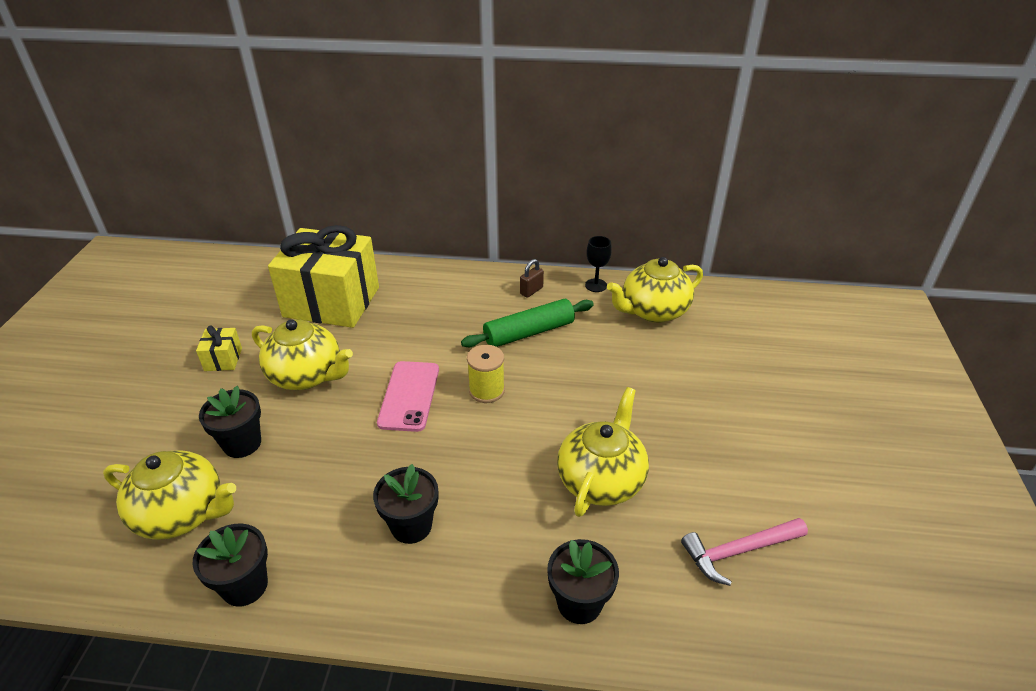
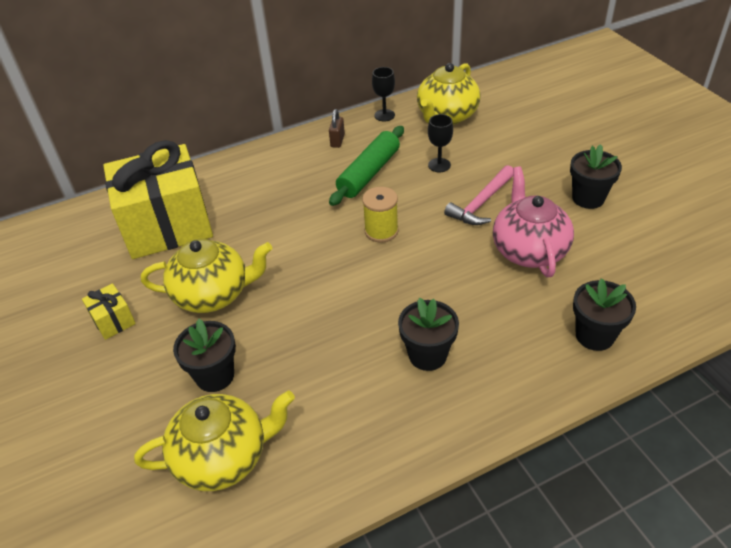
camera: 30 degrees left, 5 degrees up
(245, 586) = (343, 473): black flower pot -> black flower pot (588, 198)
(409, 396) = (322, 265): pink phone -> none
(599, 355) = (439, 165): none -> black goblet
(601, 480) = (529, 250): yellow teapot -> pink teapot
(739, 551) = (657, 248): pink hammer -> pink hammer (481, 203)

